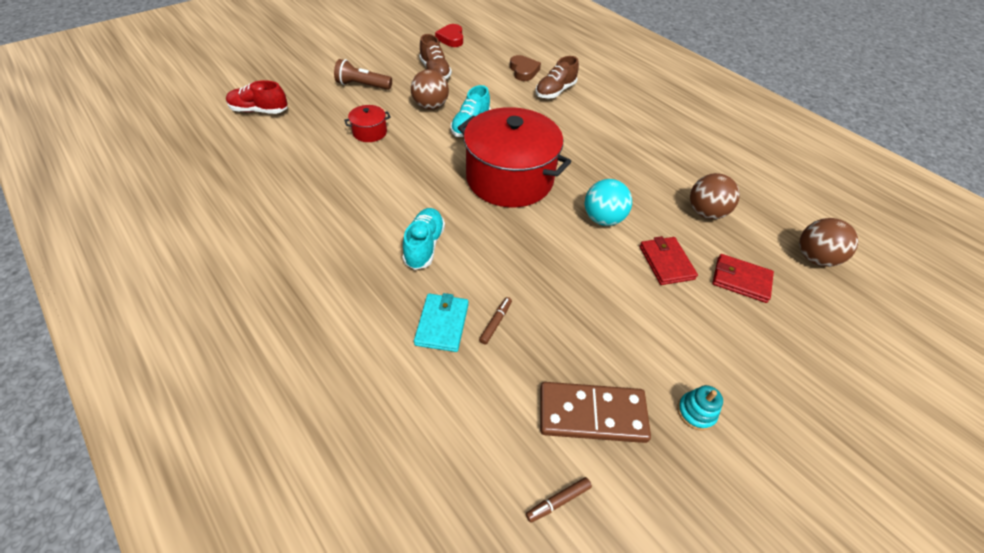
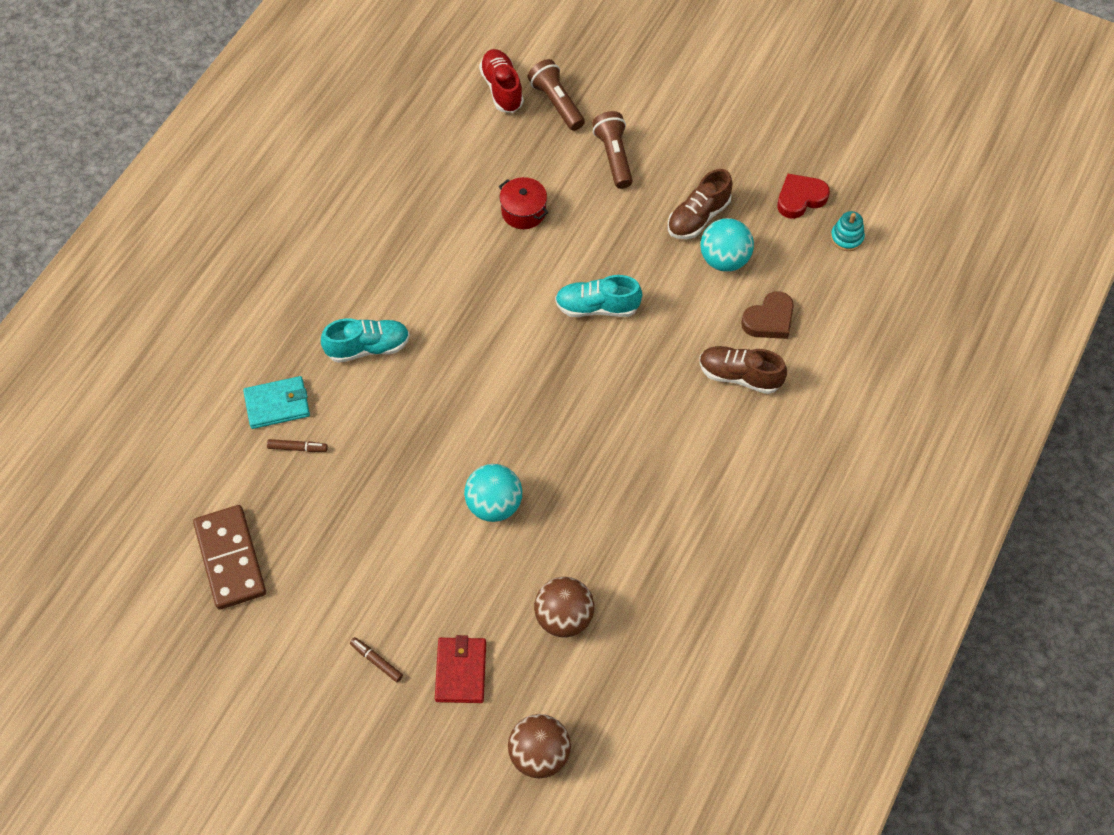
camera: 70 degrees right, 10 degrees up
(297, 93) = (556, 103): none -> brown flashlight
(430, 106) = (613, 248): brown ball -> none
(472, 72) = (724, 259): none -> turquoise ball
(509, 178) = (516, 386): red pot -> none
(558, 501) = (143, 553): brown marker -> brown marker (376, 661)
(666, 262) = (452, 587): red wallet -> none
(696, 412) = (265, 647): turquoise stacking toy -> turquoise stacking toy (846, 238)

